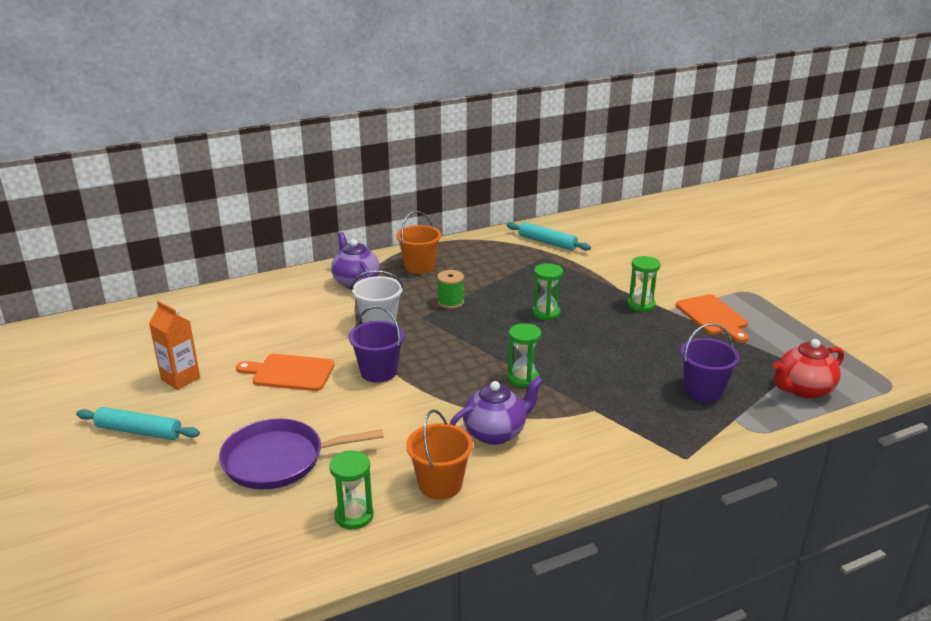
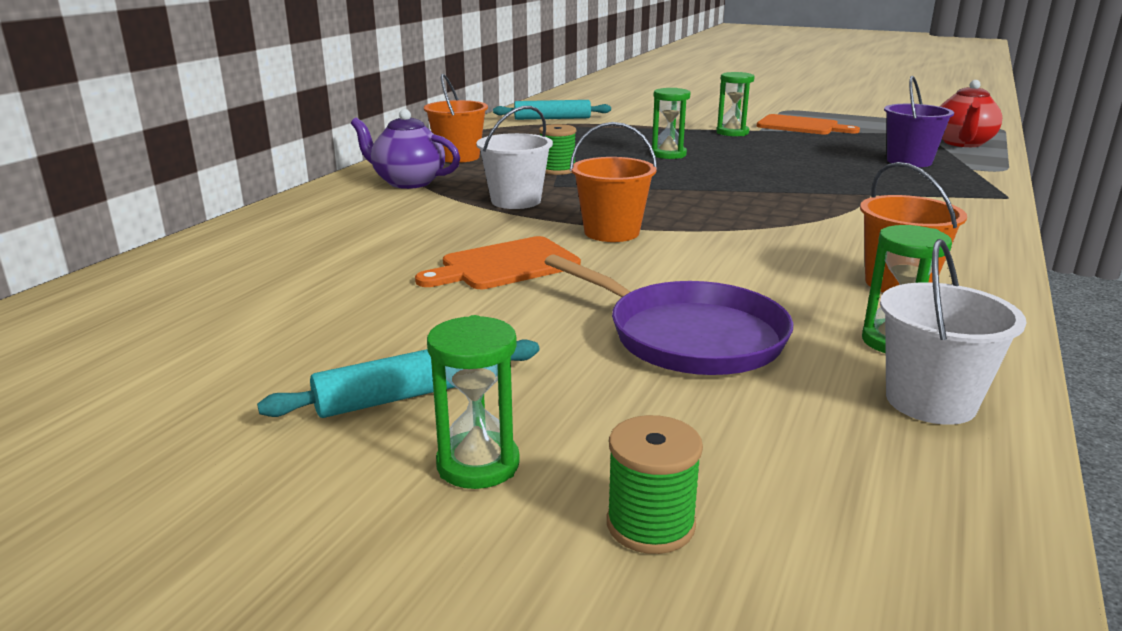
camera: 40 degrees left, 5 degrees down
(110, 533) = (650, 524): none -> green spool
(180, 379) = (350, 321): orange carton -> none
(279, 460) = (688, 336): purple pan -> purple pan turned 90 degrees counterclockwise
(297, 552) = (930, 401): none -> white bucket
(378, 372) = (611, 232): purple bucket -> orange bucket
(495, 433) = (840, 233): purple teapot -> none
(523, 378) = (762, 194): green hourglass -> green hourglass (478, 464)

